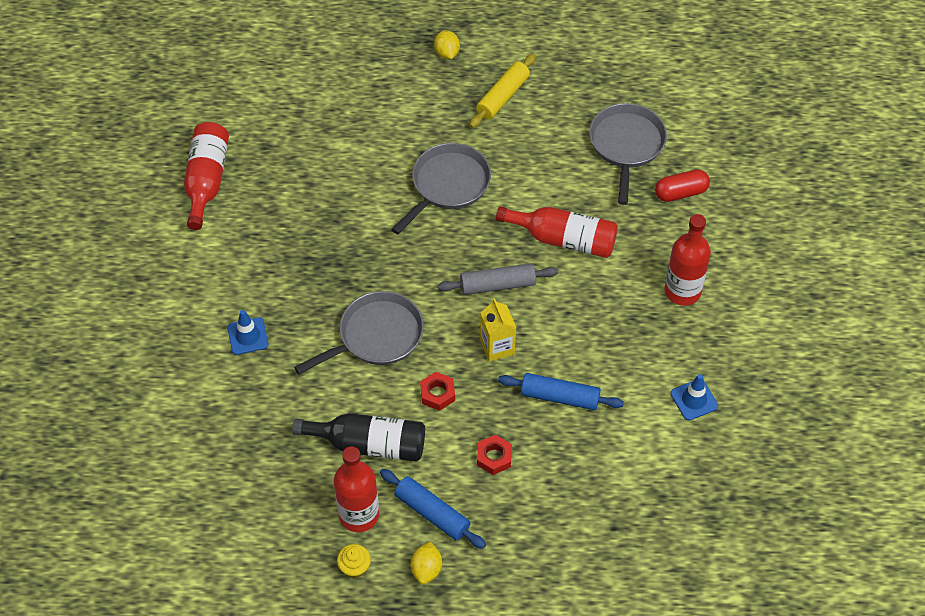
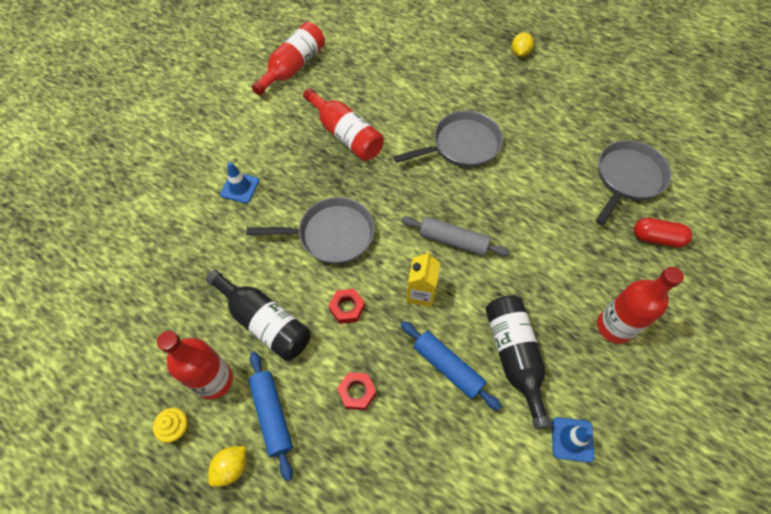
camera: 30 degrees right, 5 degrees up
(503, 97) = (545, 99): yellow rolling pin -> none
(564, 239) = (531, 230): red bottle -> red bottle (346, 135)
(611, 359) = (514, 356): none -> black bottle

